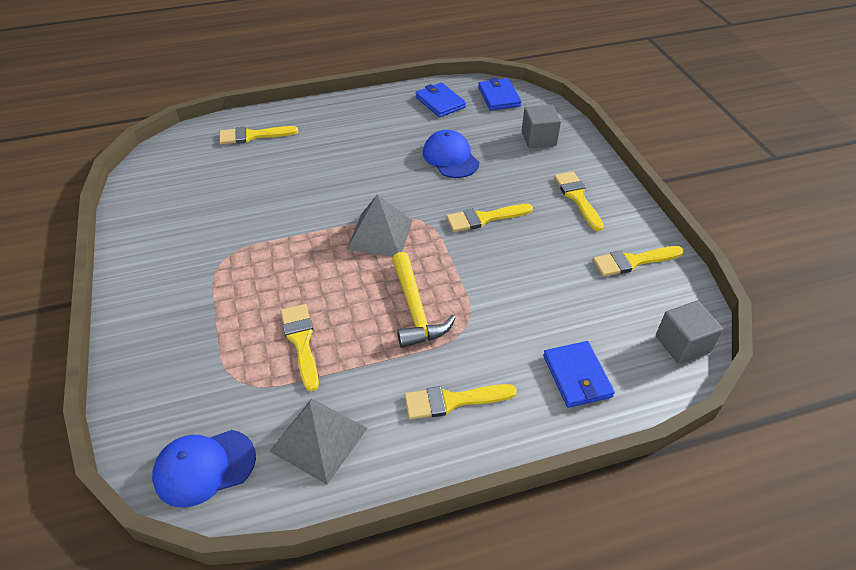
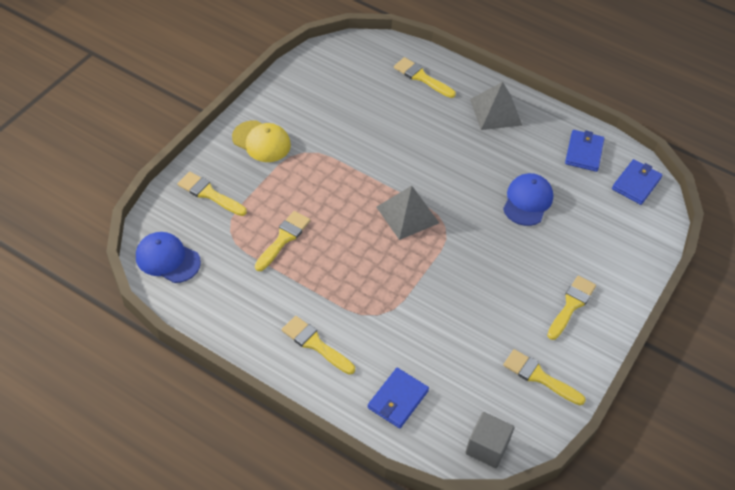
camera: 45 degrees right, 5 degrees up
(169, 281) = (261, 141): none -> yellow cap
(318, 439) = (229, 297): grey pyramid -> grey pyramid (495, 112)
(415, 309) = (364, 278): yellow hammer -> none
(484, 218) = (486, 262): yellow brush -> yellow brush (209, 194)
(538, 138) = (614, 241): grey cube -> none

